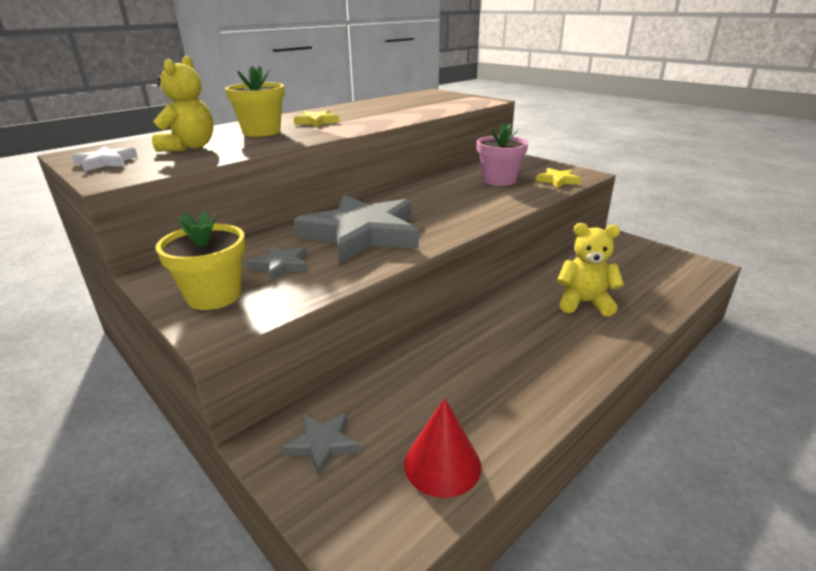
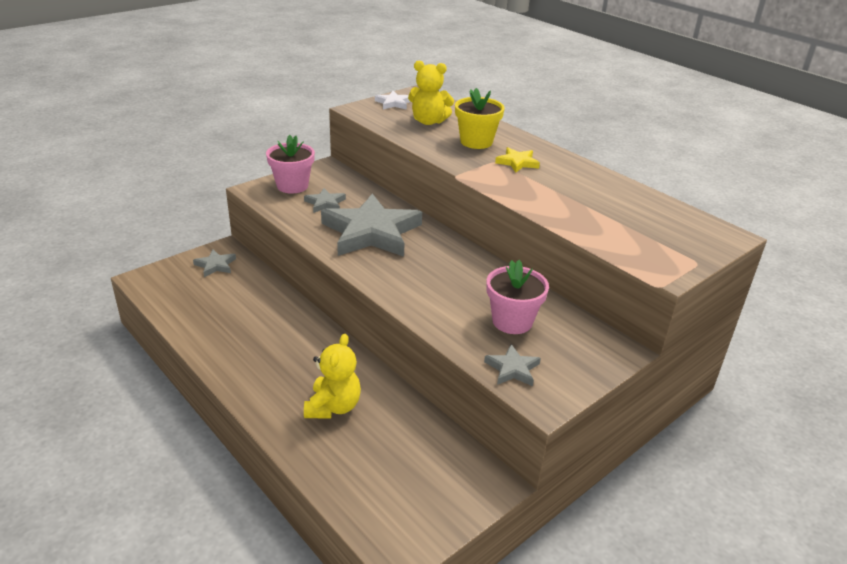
camera: 90 degrees right, 5 degrees up
(214, 295) = (292, 186): yellow flower pot -> pink flower pot
(442, 464) = (181, 303): red cone -> none
(558, 180) = (512, 369): yellow star -> grey star

